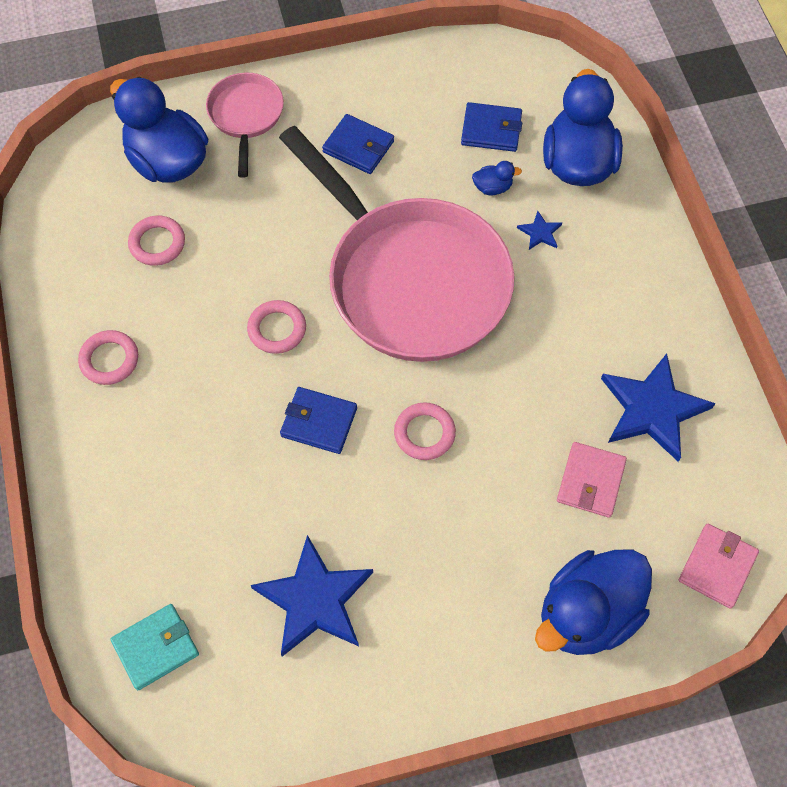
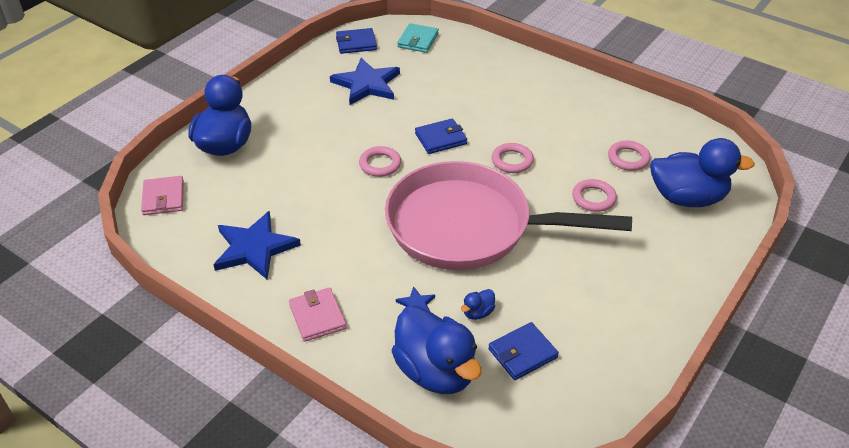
camera: 140 degrees right, 20 degrees down
(109, 360) = (574, 104): pink ring -> pink ring (593, 198)
(246, 116) = (685, 251): pink pan -> none
(358, 147) = (594, 280): blue wallet -> blue wallet (356, 43)
(590, 481) = (266, 195): pink wallet -> pink wallet (317, 316)

